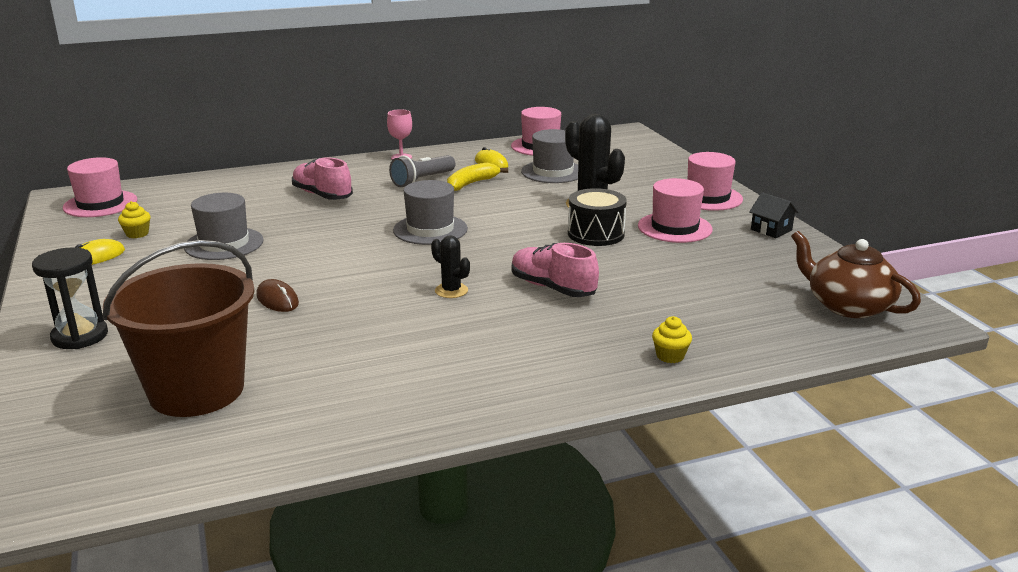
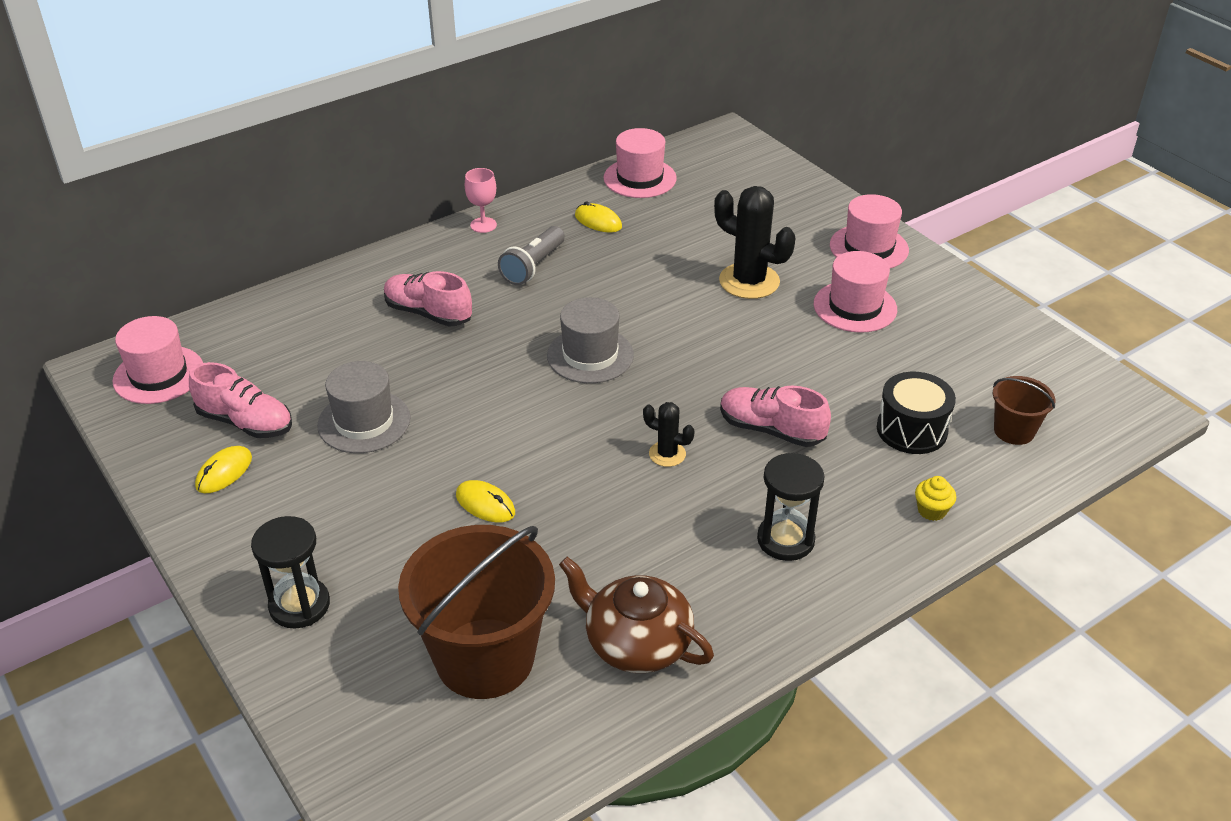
camera: 15 degrees left, 15 degrees up
(137, 234) = (245, 422): yellow cupcake -> pink shoe
(277, 299) = (485, 504): brown mouse -> yellow mouse
(471, 184) = (594, 263): yellow banana -> none
(518, 355) = (785, 540): none -> black hourglass
(553, 172) = (677, 226): grey hat -> none
(596, 234) = (776, 332): black drum -> black drum (911, 430)
(771, 230) = (955, 294): black house -> none
(781, 316) = (1014, 431): none -> brown bucket
(848, 306) = (1071, 403): brown teapot -> brown teapot (636, 643)

